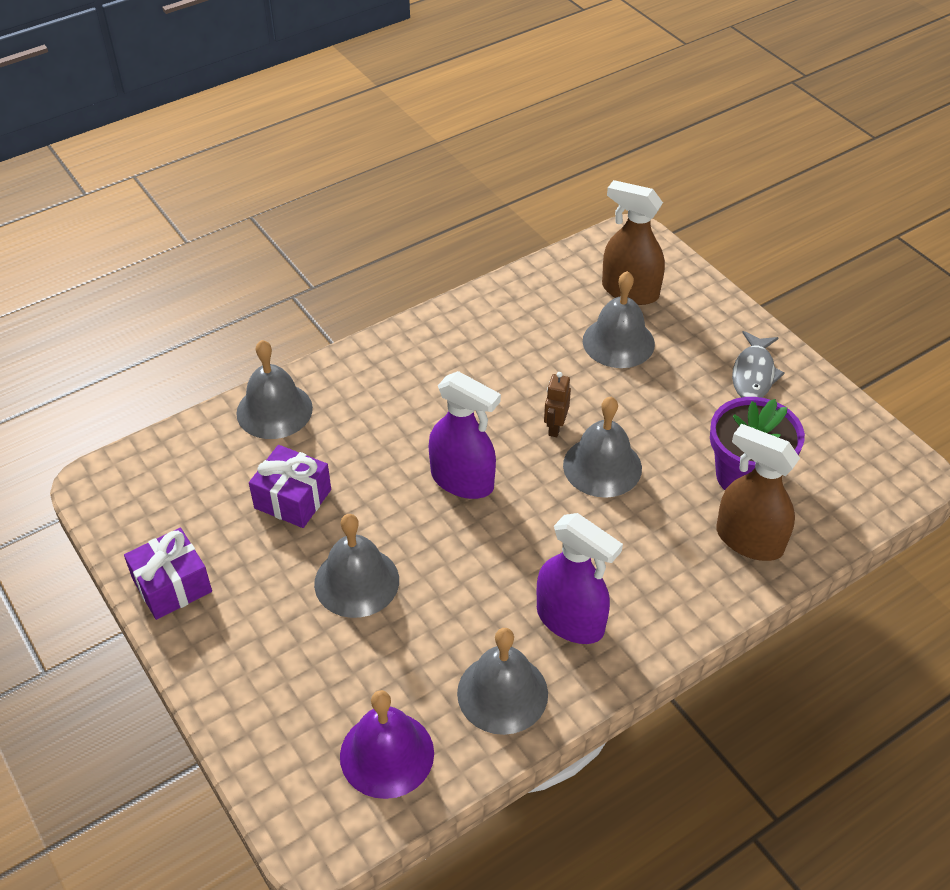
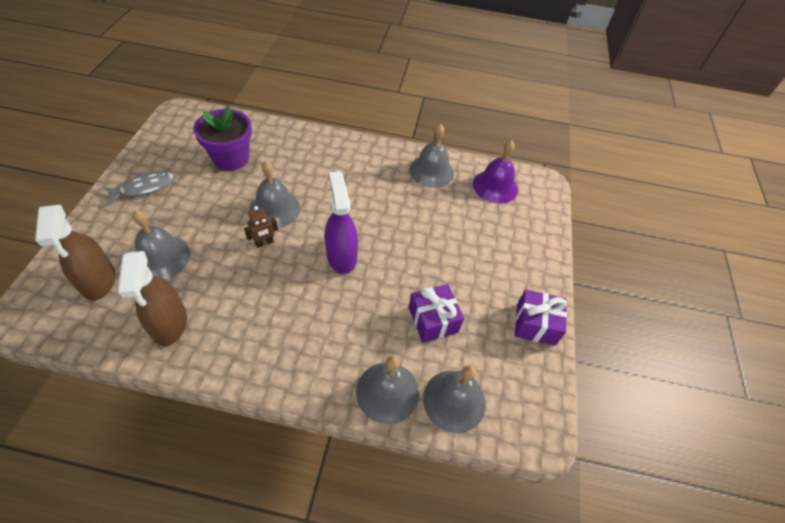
camera: 140 degrees left, 5 degrees up
(356, 581) = (443, 252): grey bell -> grey bell (454, 400)
(570, 620) = (376, 171): purple spray bottle -> none
(749, 540) = (272, 141): brown spray bottle -> brown spray bottle (170, 324)

